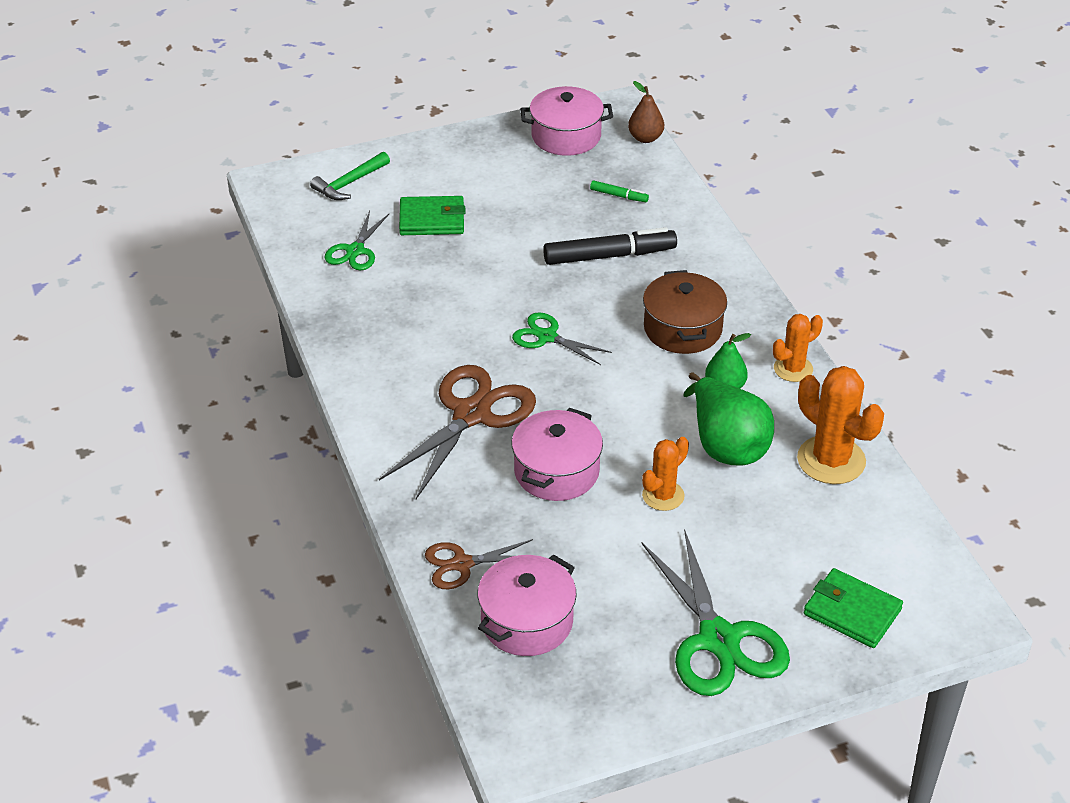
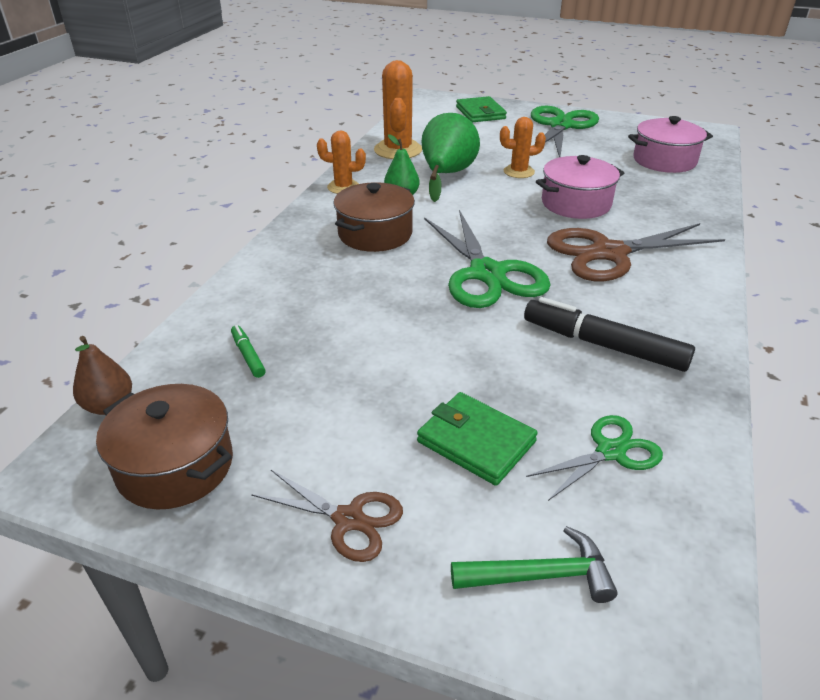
camera: 140 degrees left, 5 degrees down
(462, 564) = (687, 191): brown scissors -> brown scissors (348, 519)
(547, 337) = (487, 273): green scissors -> green scissors, size x1.81
(566, 136) = (175, 466): pink pot -> brown pot
(609, 256) = (346, 306): black marker -> black marker (603, 345)

